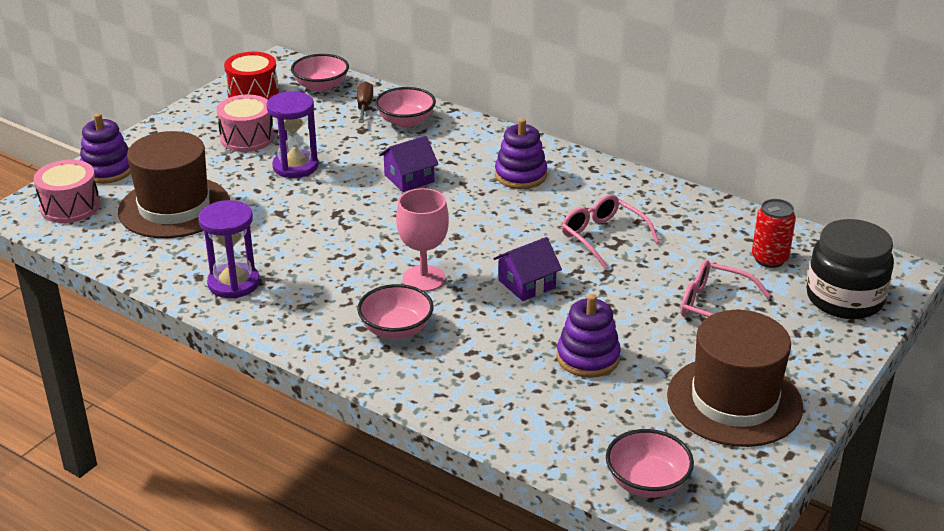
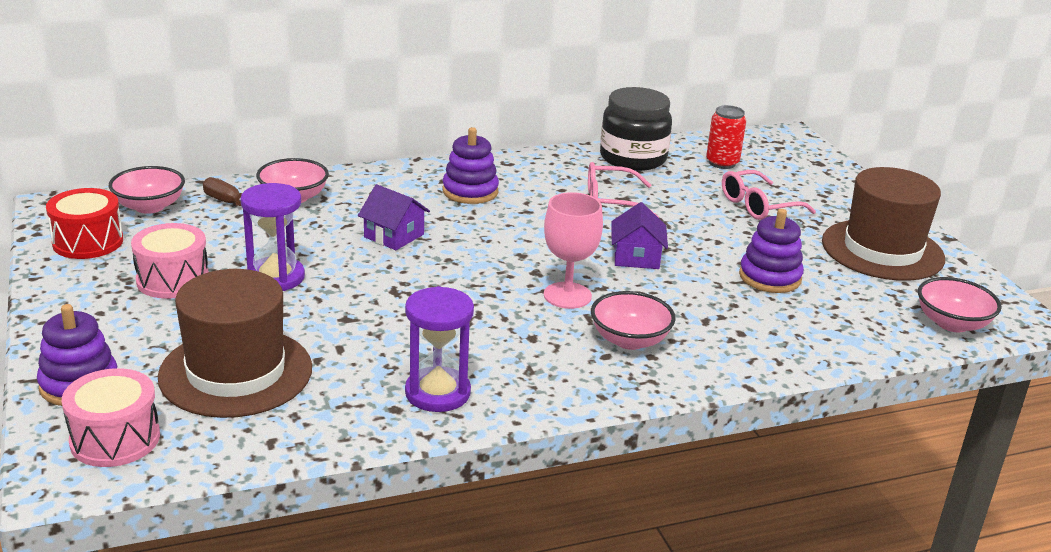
camera: 55 degrees left, 5 degrees down
(409, 178) = (394, 236): purple house -> purple house turned 60 degrees counterclockwise
(844, 298) = (800, 163): black jar -> black jar (633, 158)

